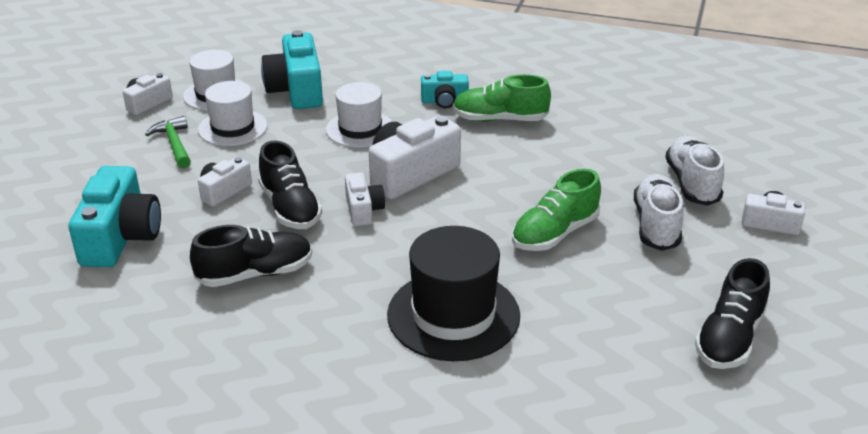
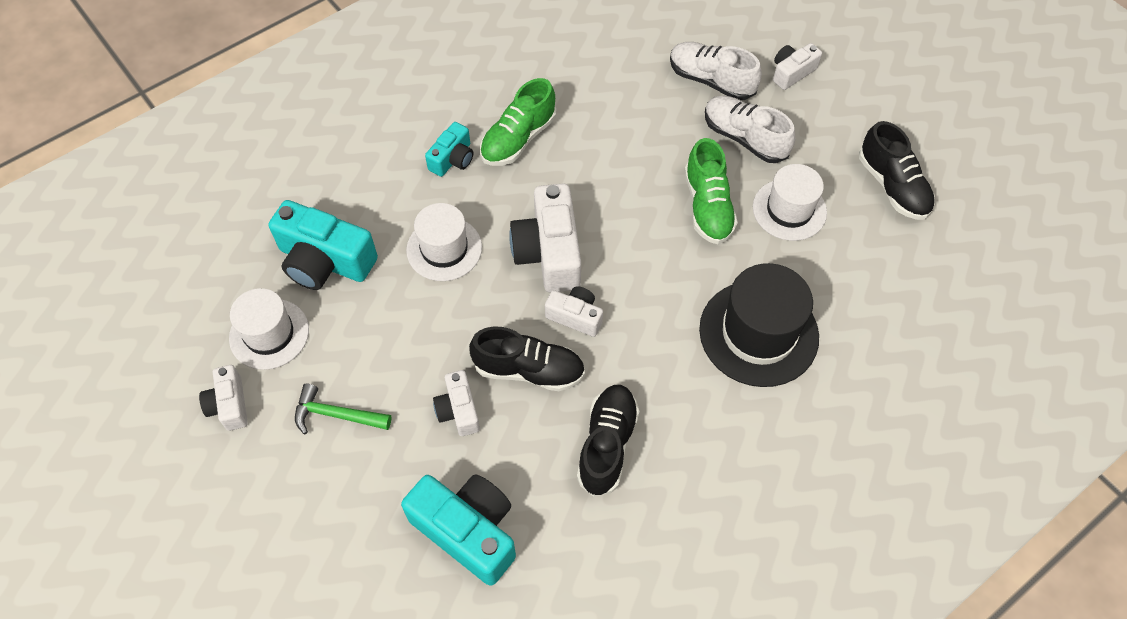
camera: 55 degrees left, 25 degrees up
(233, 128) = (350, 350): white hat -> white hat (789, 210)

